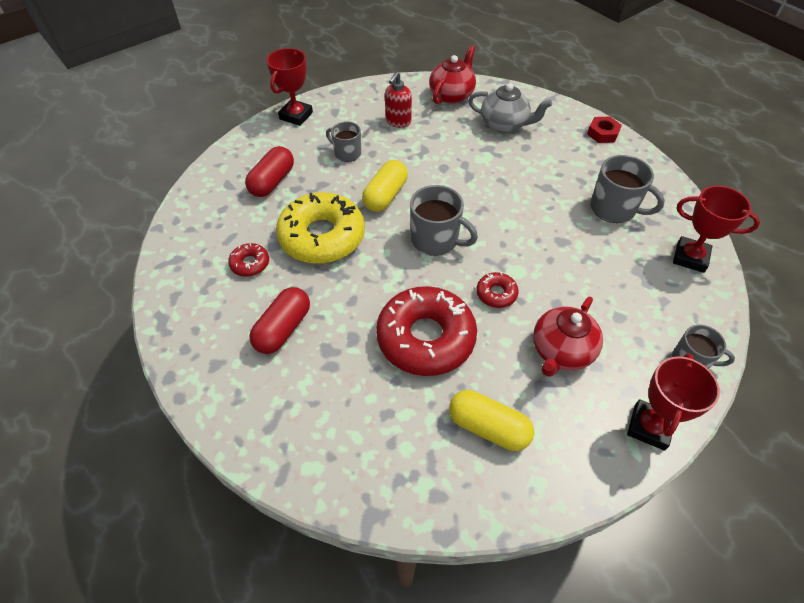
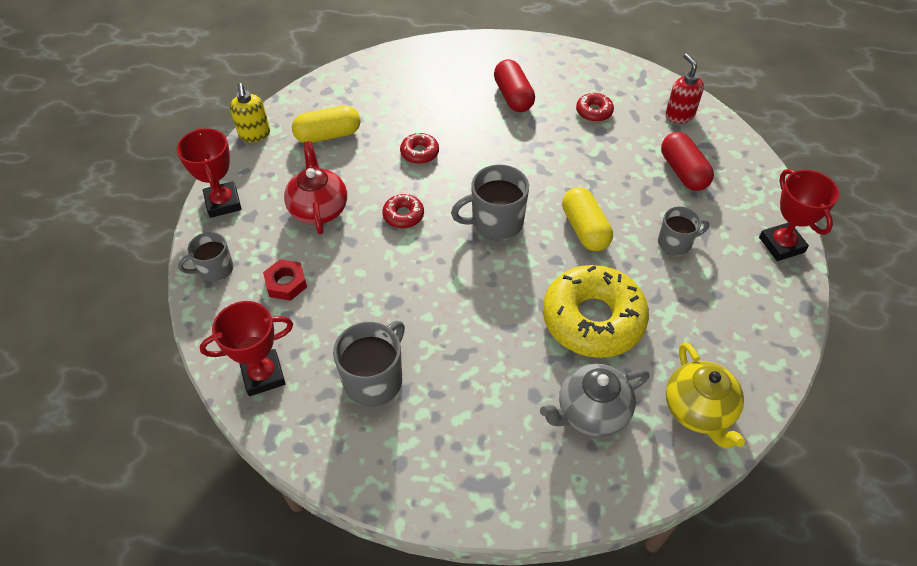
camera: 135 degrees right, 0 degrees up
(322, 237) = (579, 162): yellow donut -> yellow donut (593, 319)
(398, 122) = (691, 319): red soap dispenser -> red soap dispenser (679, 115)
(425, 338) = (419, 153): red donut -> red donut, size x0.44
(452, 95) = (698, 410): red teapot -> yellow teapot
(564, 496) = (254, 134): none -> yellow soap dispenser
(602, 133) = (474, 498): red nut -> red nut (286, 283)
(614, 209) = (374, 380): grey mug -> grey mug turned 135 degrees clockwise

